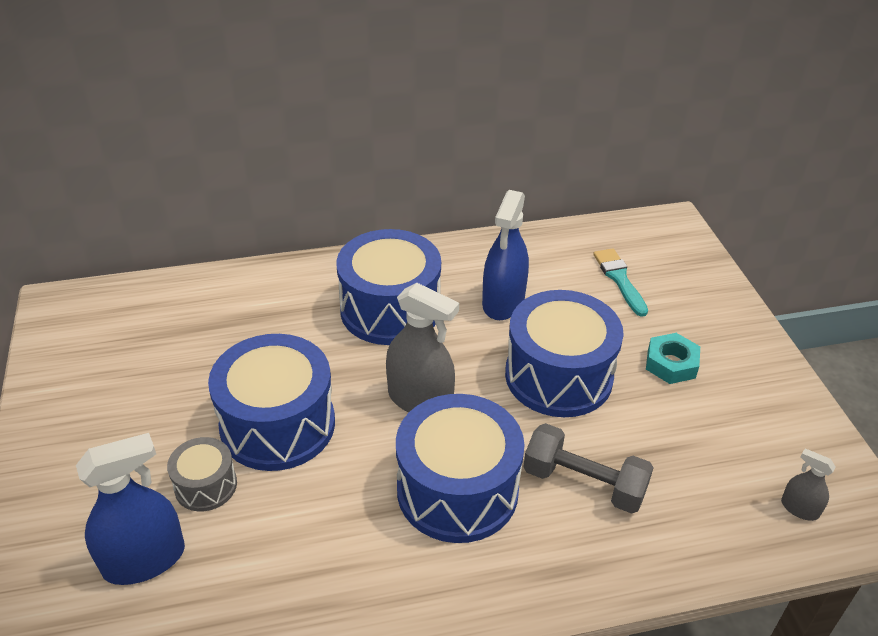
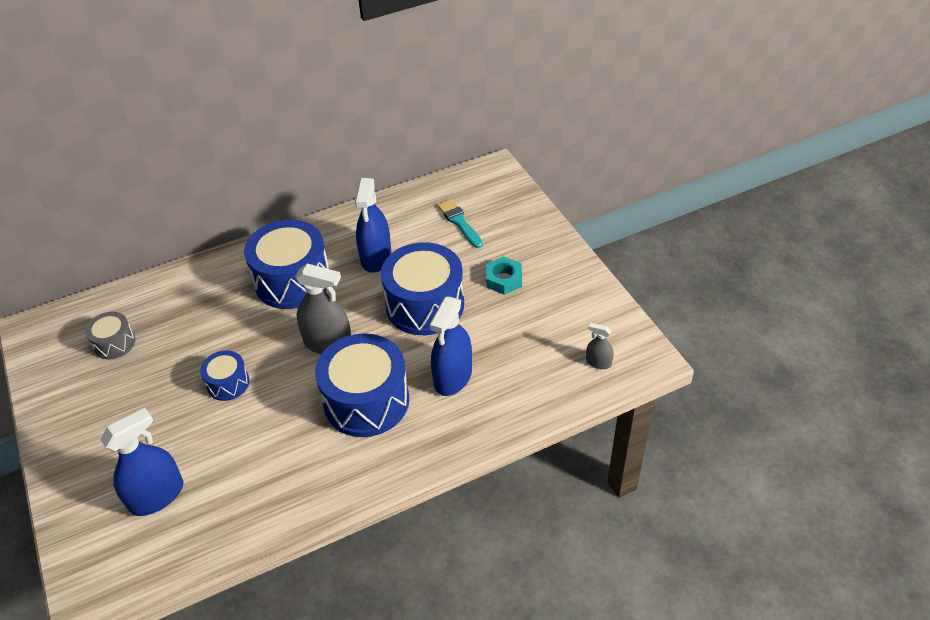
camera: 10 degrees left, 5 degrees up
(206, 485) = (186, 437): grey drum -> grey drum (114, 343)
(278, 425) = (228, 383): blue drum -> blue drum, size x0.50
(584, 483) = (453, 377): grey dumbbell -> blue spray bottle

